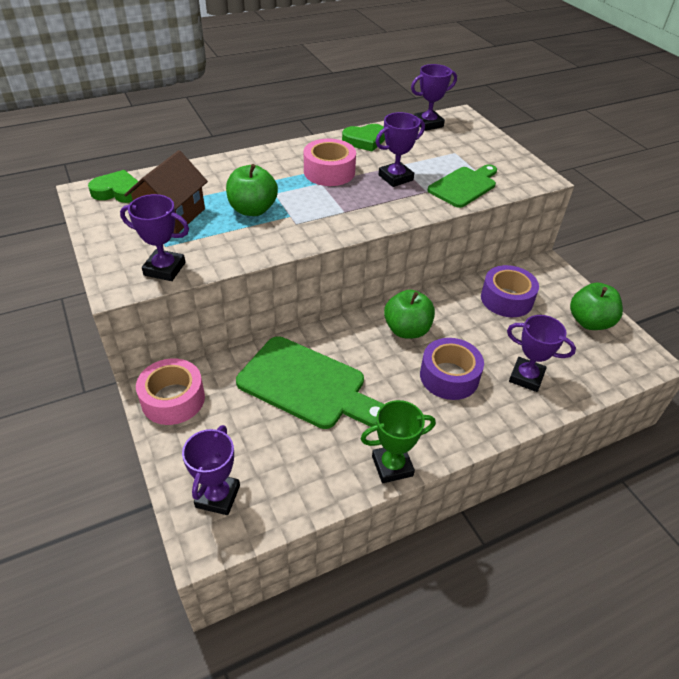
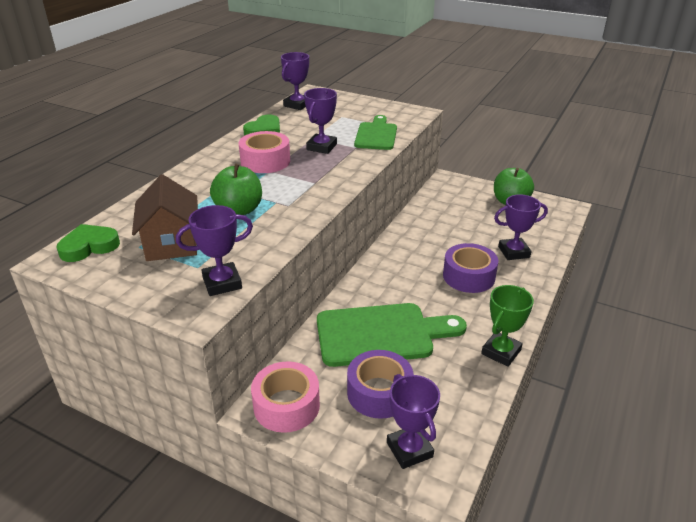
camera: 35 degrees left, 10 degrees down
(407, 330) = (406, 261): green apple -> none
(506, 299) = (447, 211): purple tape -> purple tape (379, 393)

